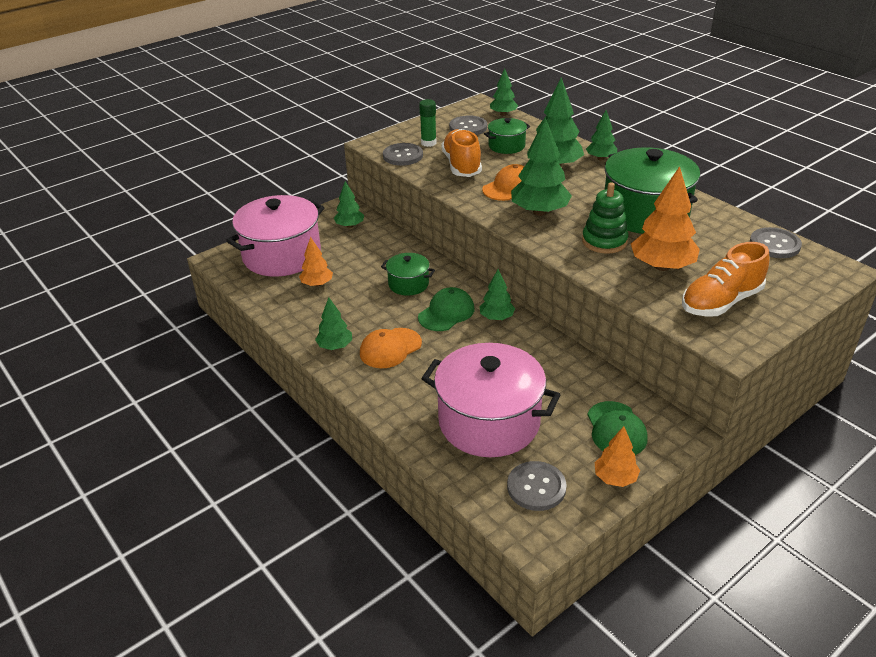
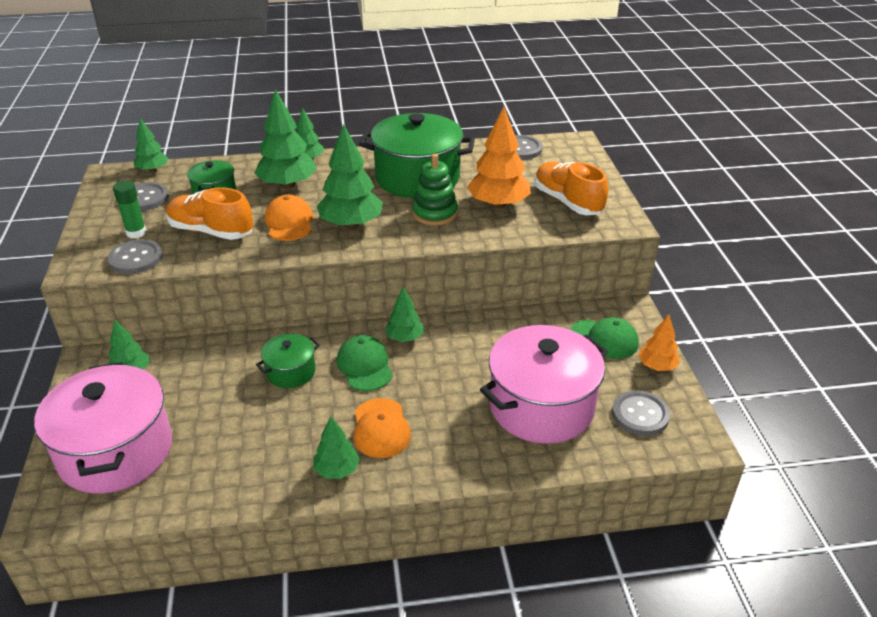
camera: 60 degrees left, 0 degrees up
(317, 284) = (210, 442): orange tree -> none
(721, 302) = (568, 202): orange shoe -> orange shoe turned 150 degrees clockwise

